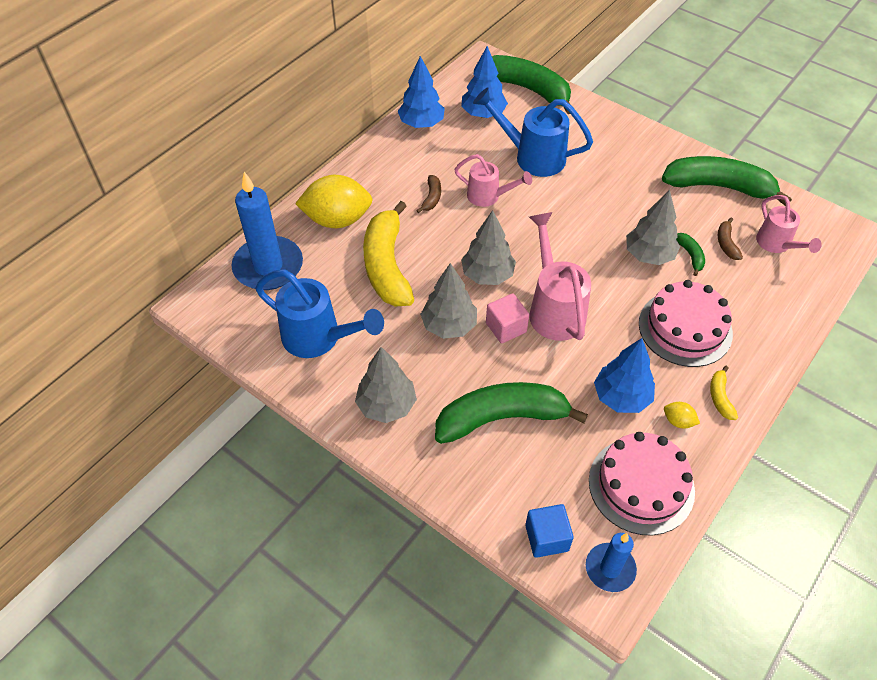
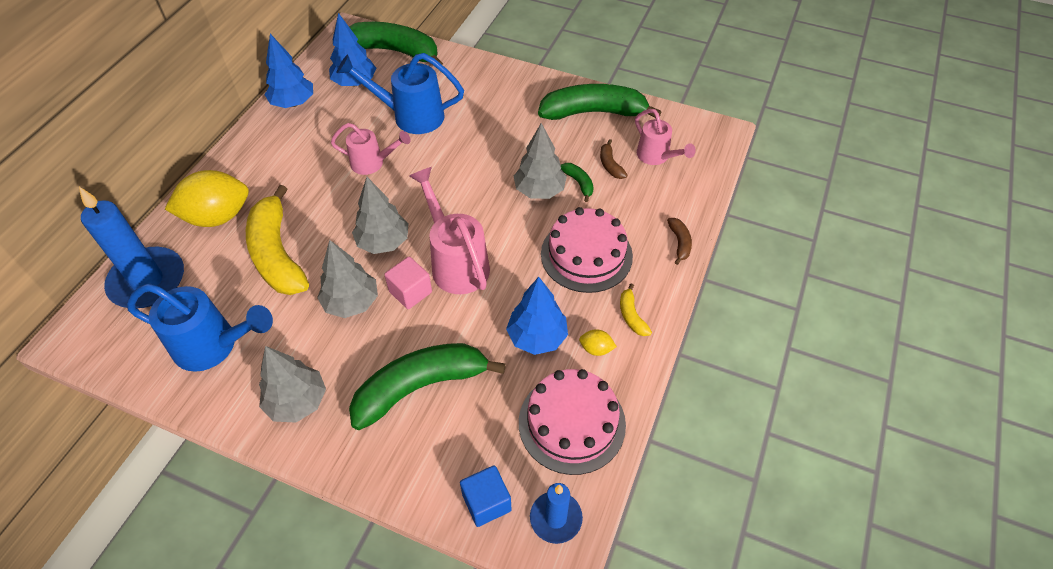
camera: 15 degrees left, 0 degrees up
(431, 198) = (314, 175): brown banana -> brown banana (679, 243)

